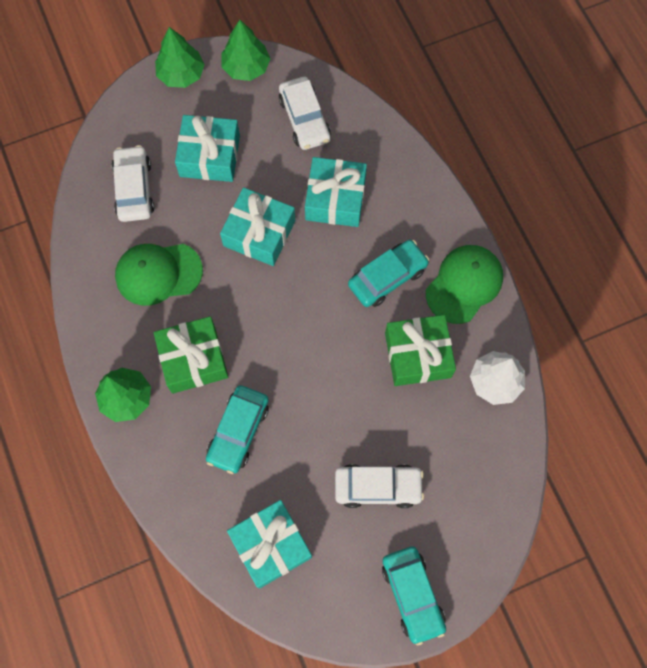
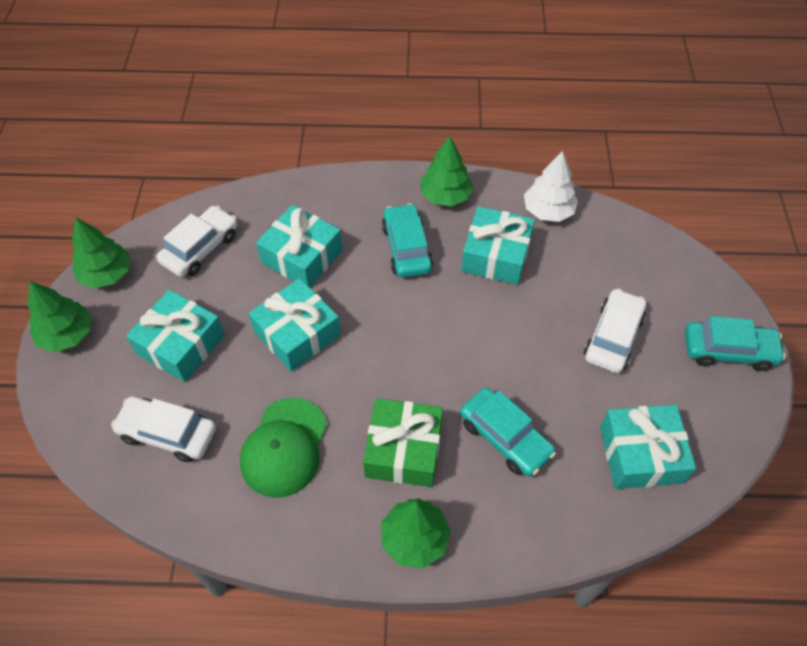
camera: 65 degrees left, 15 degrees down
(304, 119) = (200, 248): white car -> white car turned 60 degrees counterclockwise
(418, 355) = (496, 255): green gift -> turquoise gift
(464, 284) = (445, 196): green cap -> green tree

